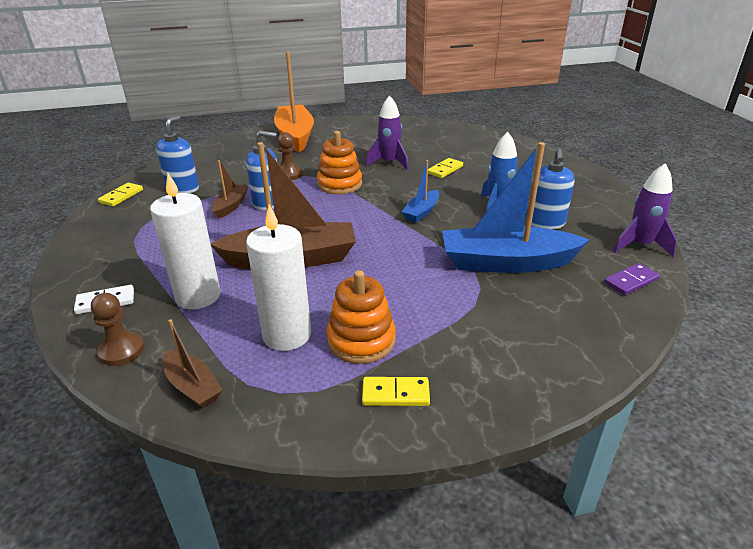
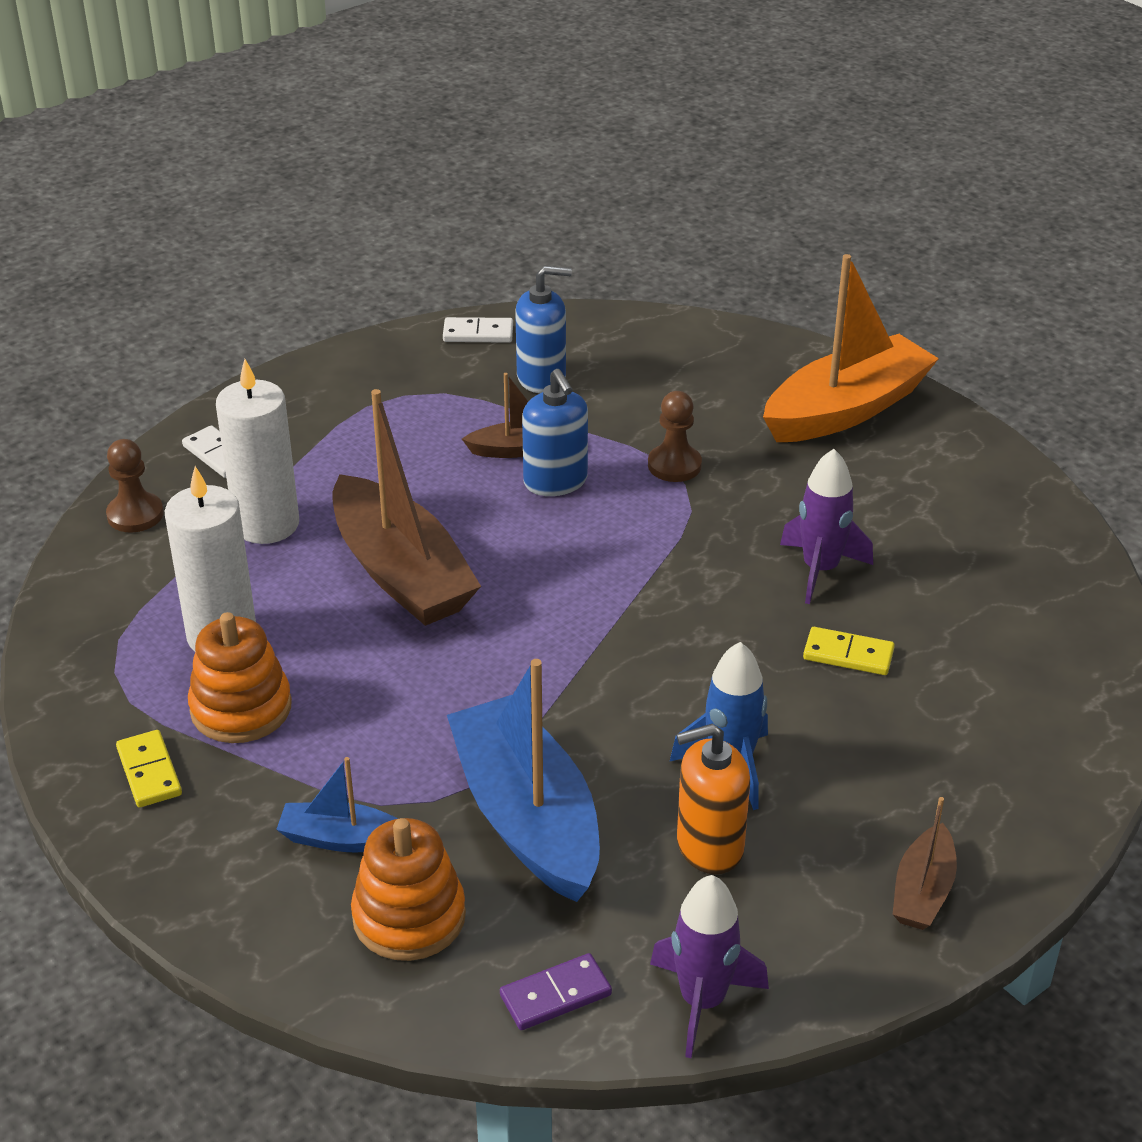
camera: 65 degrees right, 5 degrees up
(121, 196) = (478, 333): yellow domino -> white domino
(192, 386) = (98, 597): brown boat -> brown boat (922, 891)
(339, 184) = (680, 537): orange stacking toy -> orange stacking toy (409, 917)
(421, 212) = (642, 669): blue boat -> blue boat (341, 839)
(545, 223) = (709, 846): blue soap dispenser -> orange soap dispenser
(631, 281) = (555, 995): purple domino -> purple domino turned 60 degrees counterclockwise

